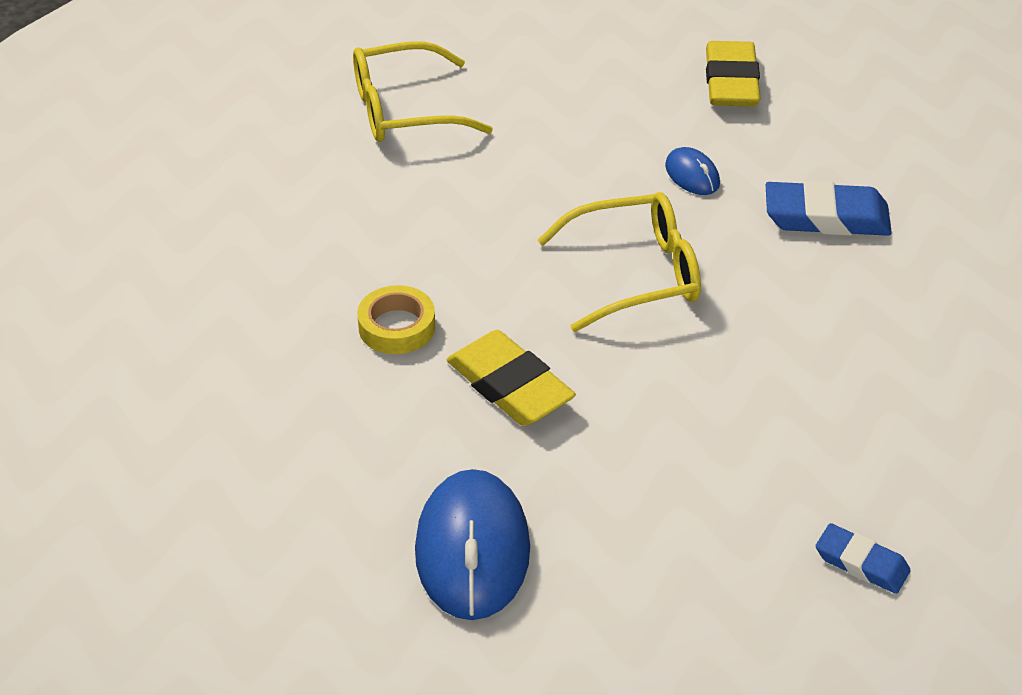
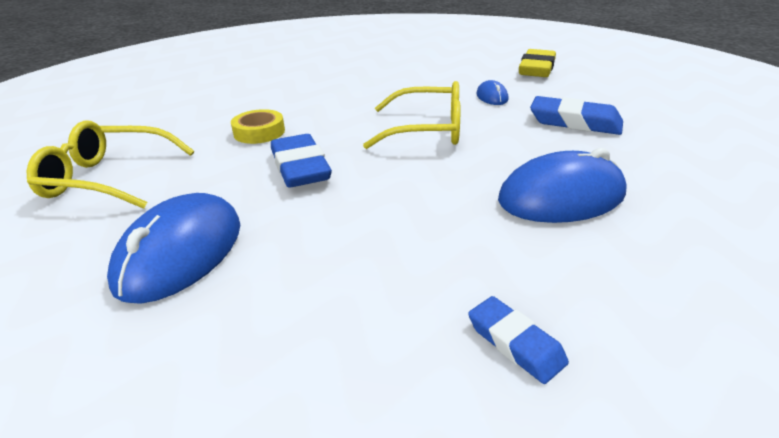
camera: 20 degrees right, 10 degrees down
(404, 110) = (346, 62): yellow glasses -> yellow glasses (108, 178)
(510, 386) = (300, 167): yellow eraser -> blue eraser
(849, 368) = (561, 197): none -> blue mouse

